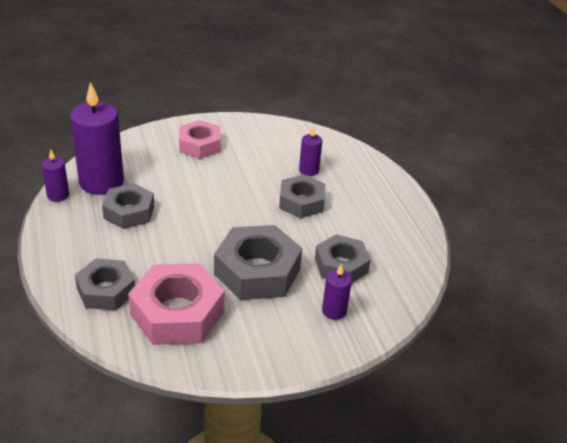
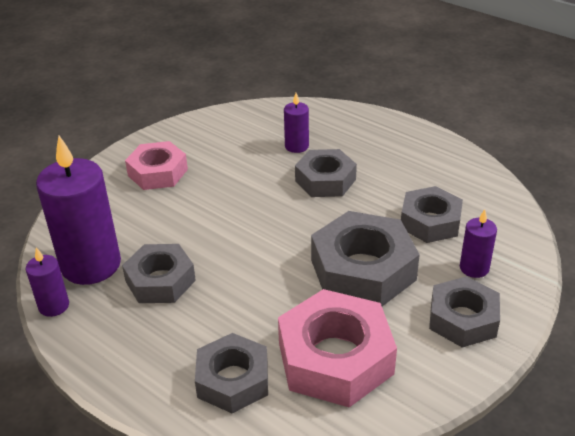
camera: 30 degrees left, 0 degrees up
(285, 337) = (463, 319): none -> grey nut

